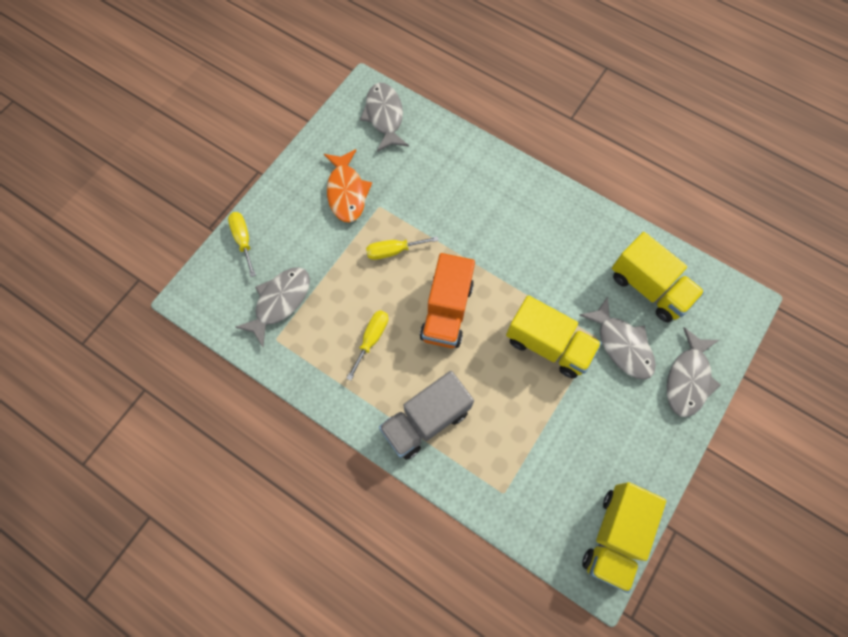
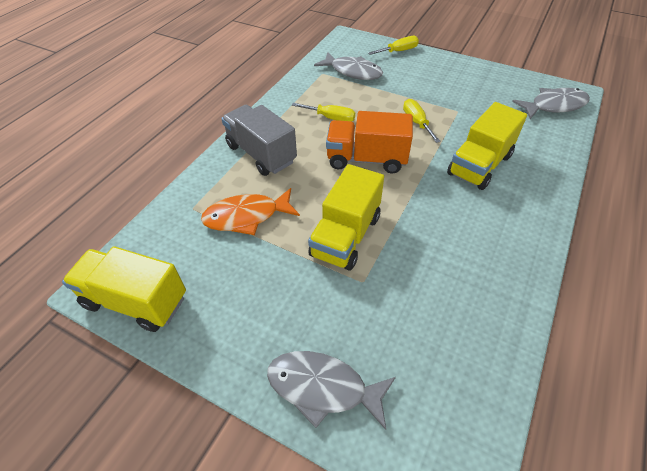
camera: 85 degrees right, 20 degrees down
(347, 192) = (463, 92): orange fish -> orange fish (246, 217)
(622, 345) = (358, 307): grey fish -> none
(649, 288) = (445, 339): yellow truck -> yellow truck (479, 165)

